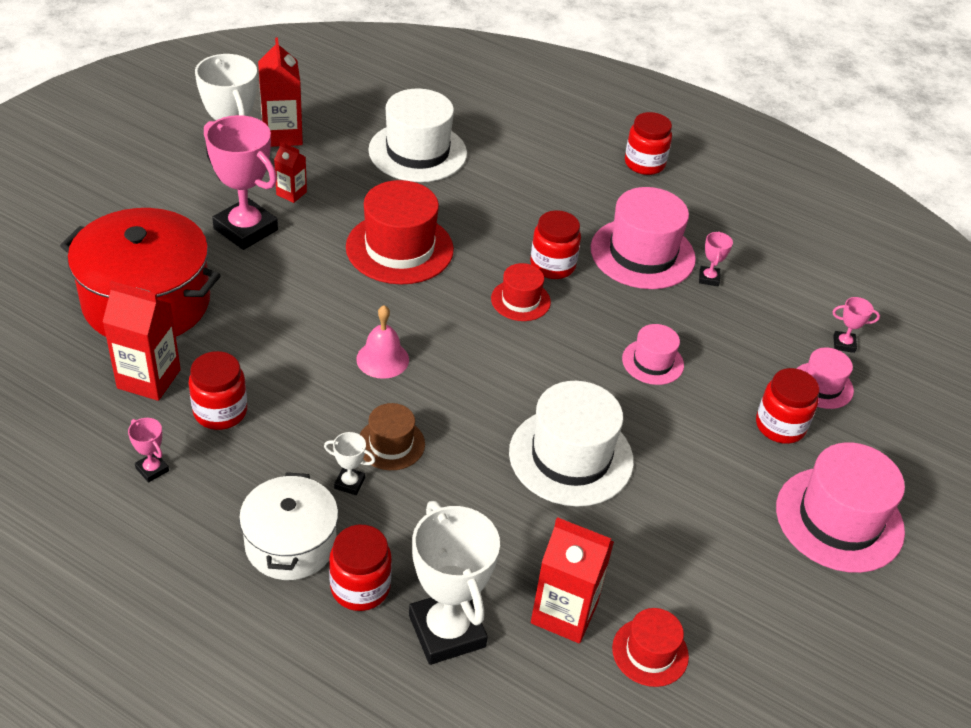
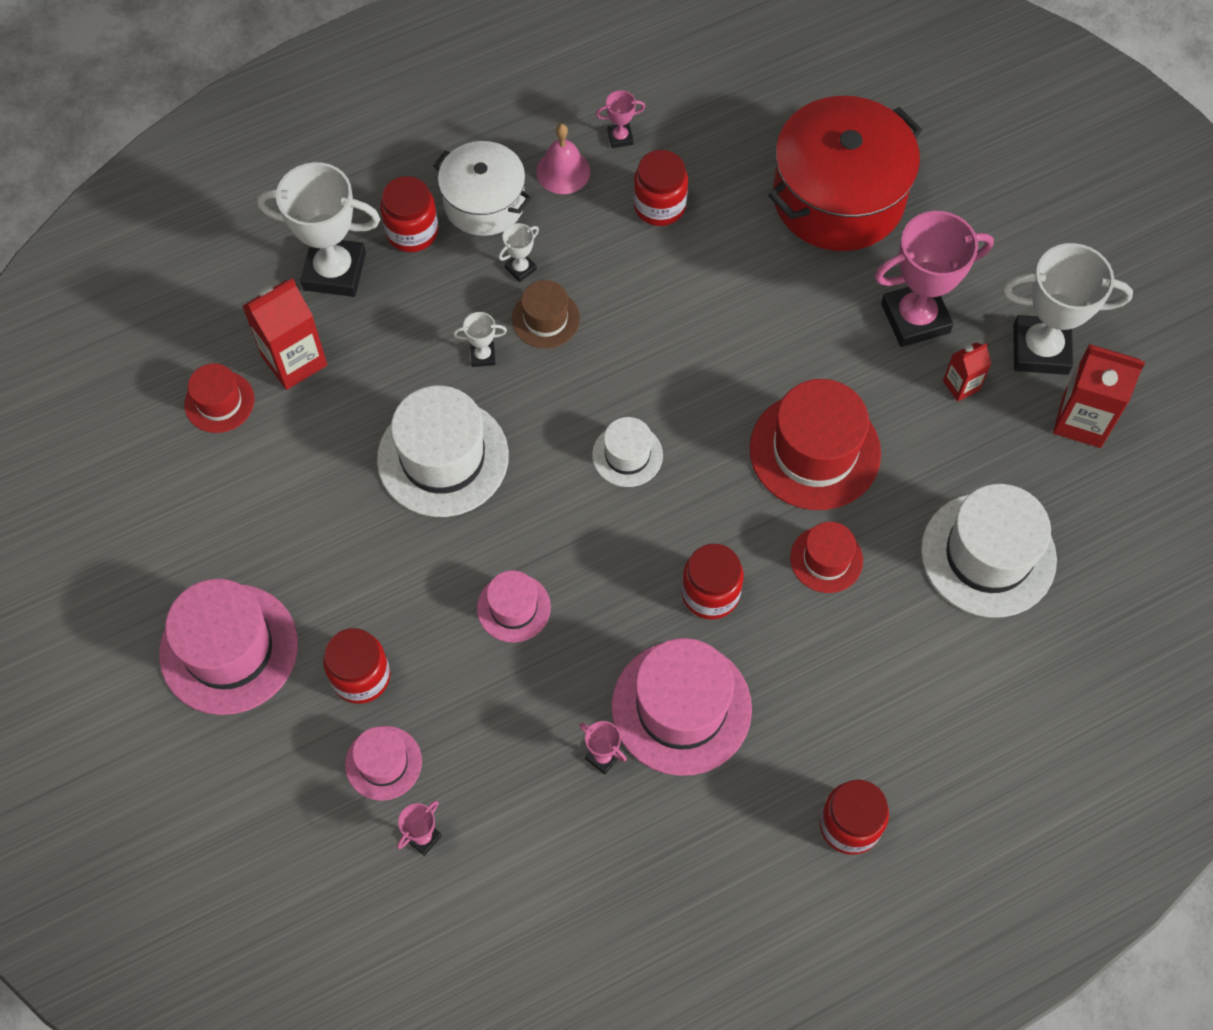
camera: 125 degrees right, 20 degrees up
(149, 379) = (730, 167): red carton -> none
(382, 359) = (655, 359): pink bell -> pink bell (563, 171)
(457, 471) = (483, 356): none -> white trophy
(480, 345) = (627, 455): none -> white hat
(520, 300) = (672, 529): red hat -> red hat (826, 559)

